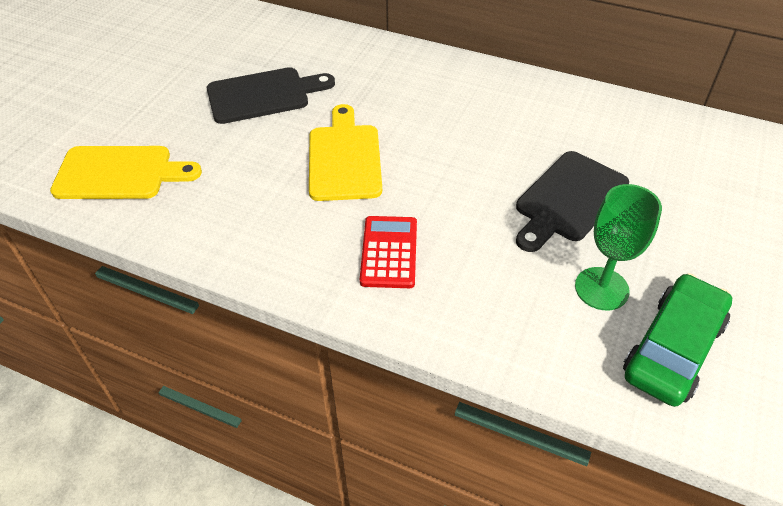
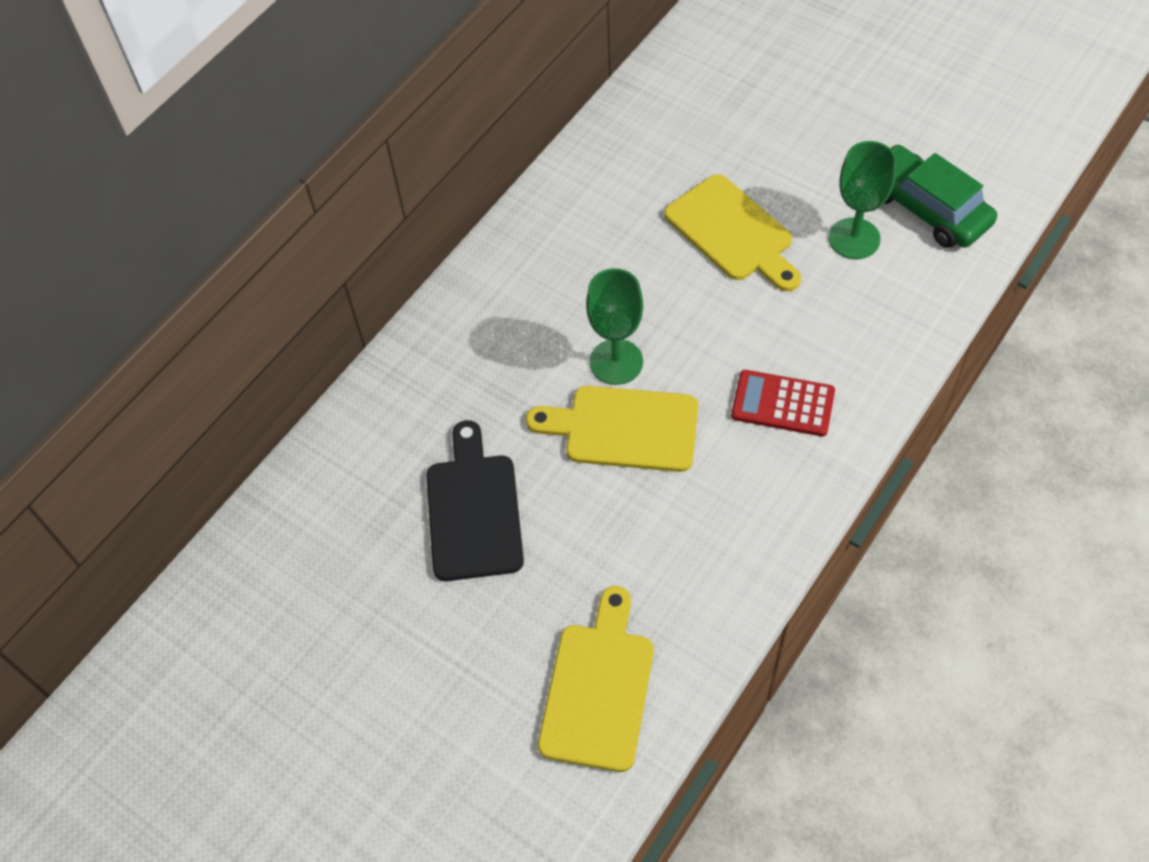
camera: 75 degrees left, 10 degrees up
(407, 146) = (616, 362): none -> green goblet
(568, 199) = (732, 232): black cutting board -> yellow cutting board

